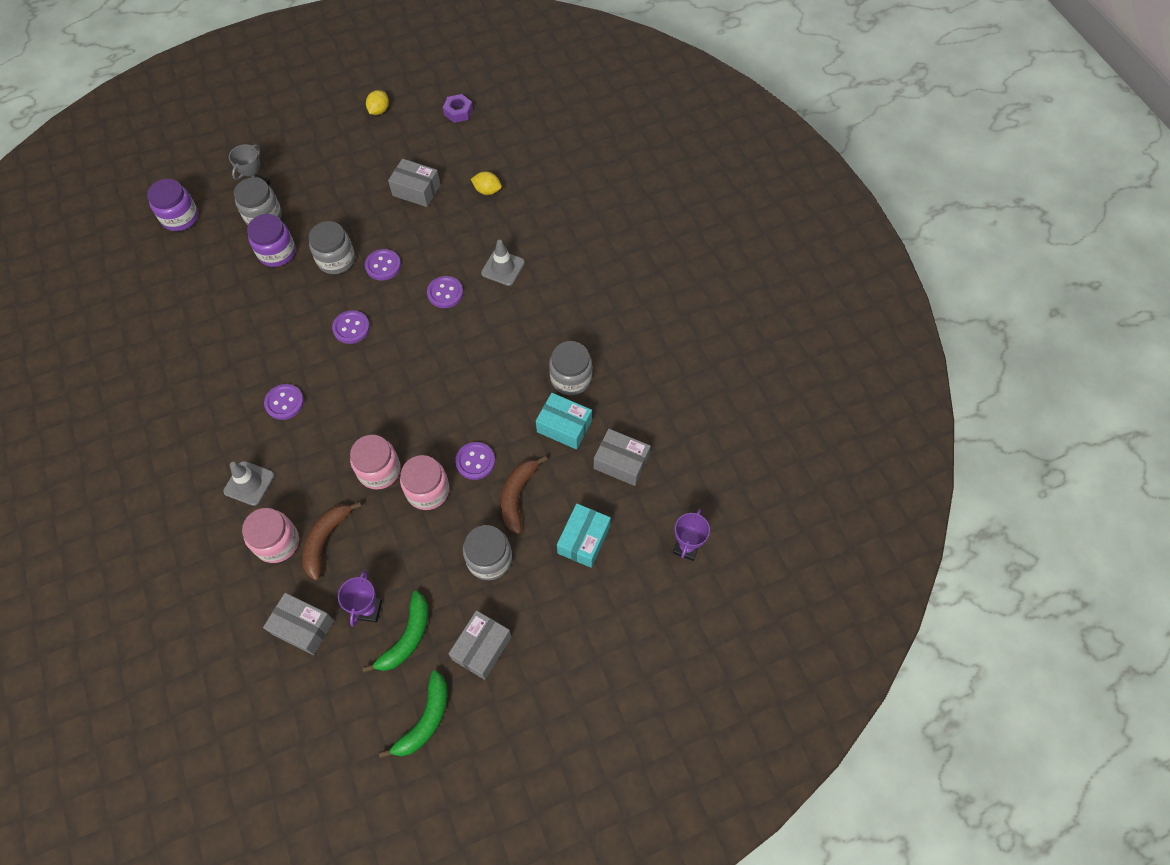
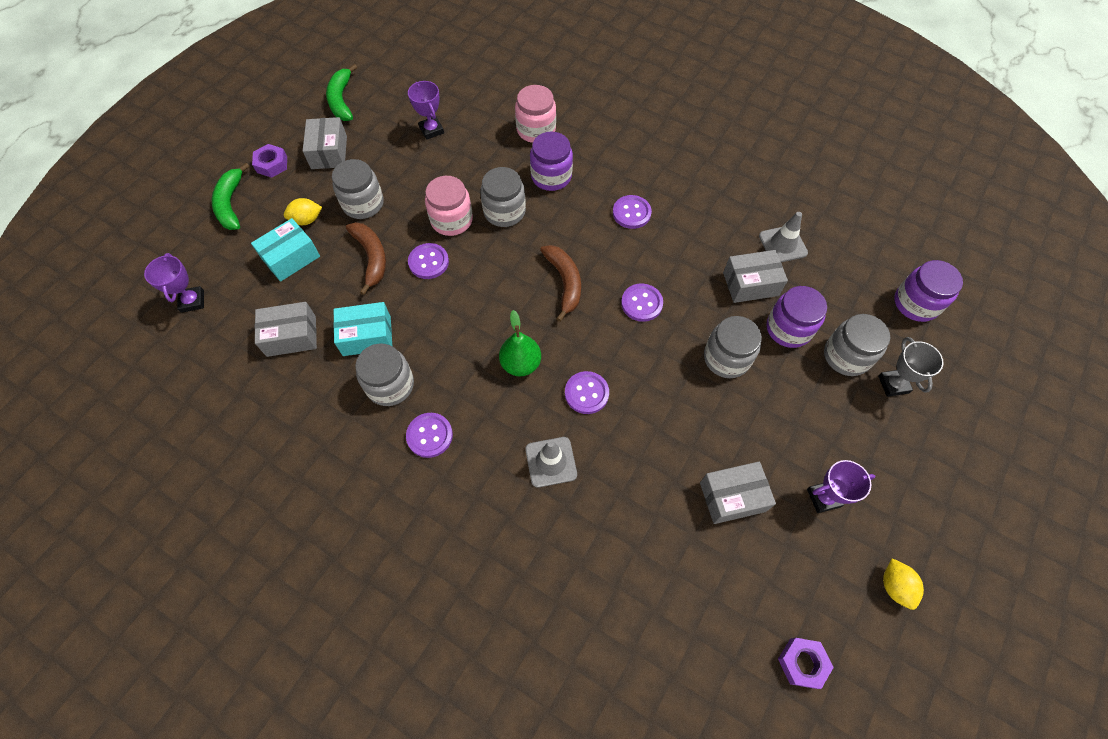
camera: 145 degrees right, 0 degrees up
(249, 483) = (596, 149): grey traffic cone -> grey traffic cone (782, 244)
(303, 627) = (469, 99): grey box -> grey box (750, 284)
(311, 480) = (551, 176): none -> purple jar
(326, 540) = (502, 149): brown banana -> brown banana (564, 282)
(368, 161) = (823, 498): none -> purple trophy
(379, 470) = (504, 211): pink jar -> grey jar
(383, 265) = (675, 382): purple button -> purple button (429, 435)
(407, 637) = (390, 130): green banana -> green banana (231, 204)
(471, 338) = (520, 364): none -> green pear
(487, 190) = (653, 555): yellow lemon -> yellow lemon (307, 220)
(545, 669) = (272, 164): none -> purple nut
(583, 540) = (291, 258): turquoise box -> turquoise box turned 60 degrees clockwise

